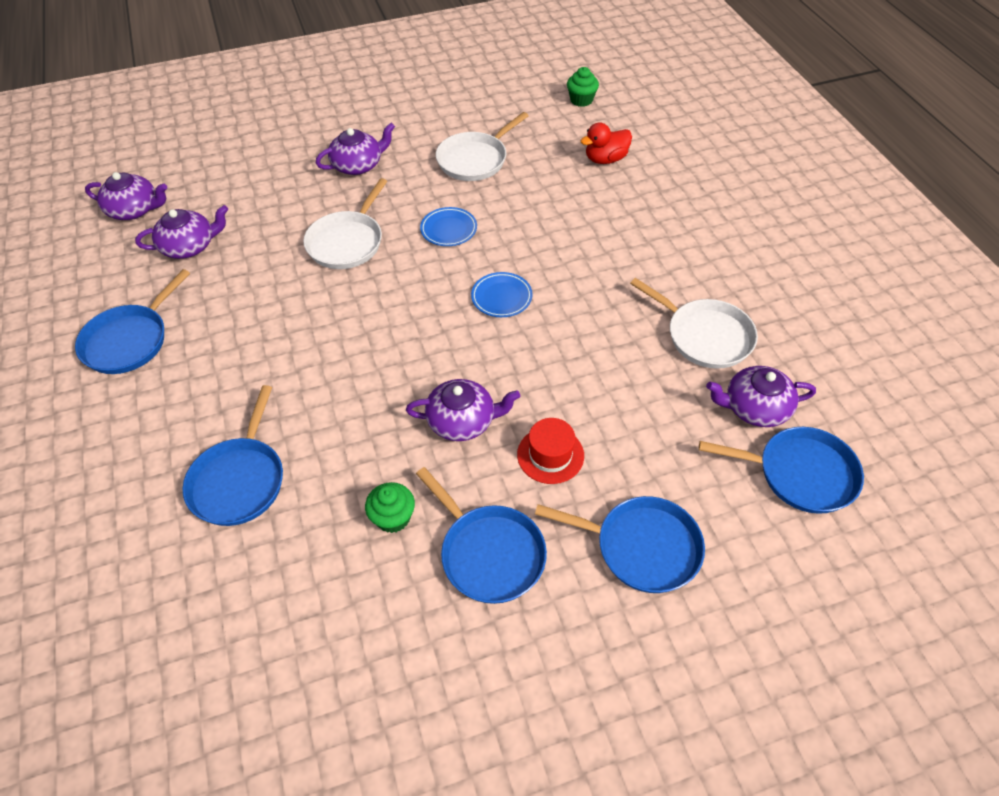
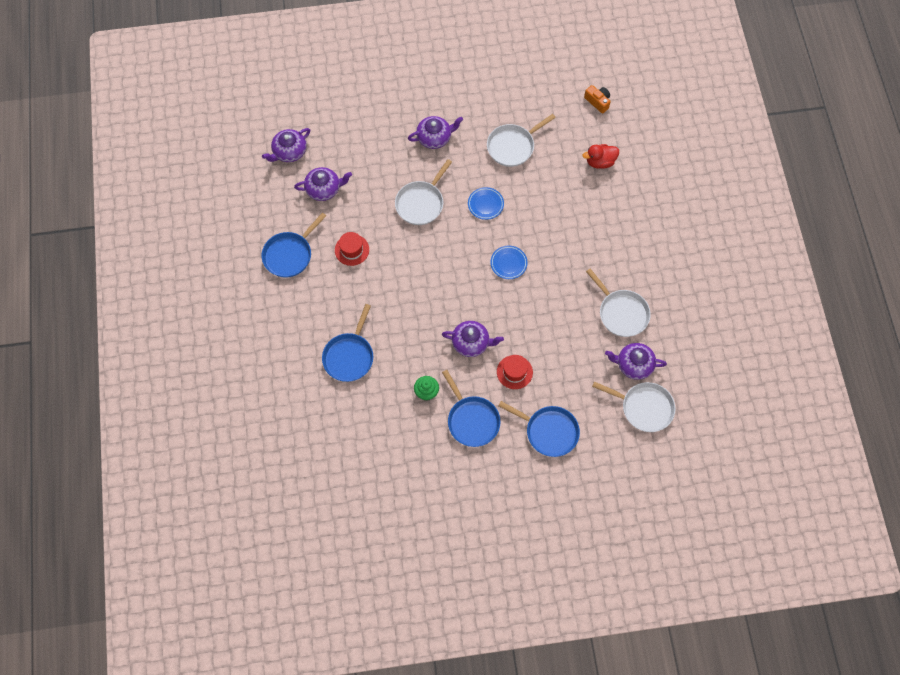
camera: 10 degrees right, 15 degrees up
(134, 210) = (289, 151): purple teapot -> purple teapot turned 120 degrees clockwise
(238, 318) = (352, 250): none -> red hat
(581, 100) = (598, 102): green cupcake -> orange camera
(800, 473) = (644, 407): blue pan -> white pan

